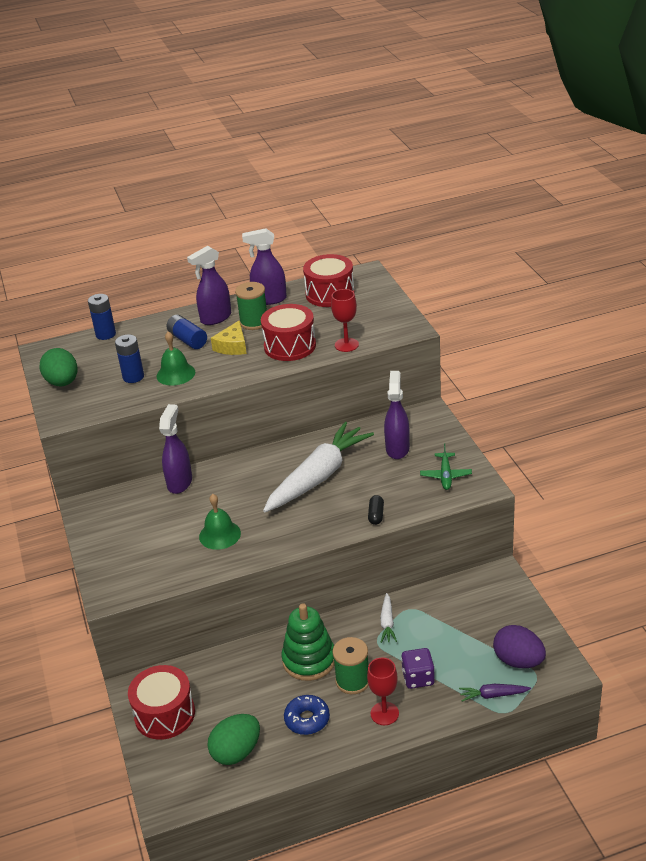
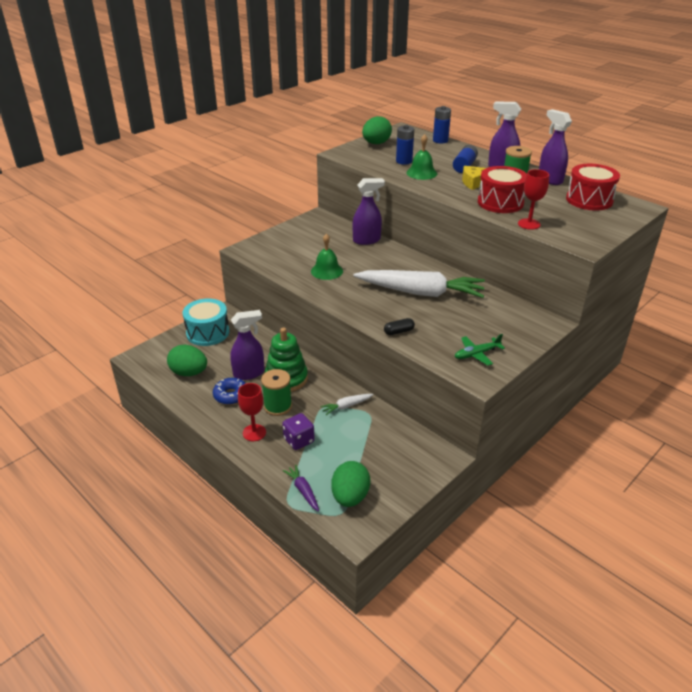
camera: 60 degrees right, 0 degrees up
(164, 714) = (208, 333): red drum -> turquoise drum
(397, 448) = (487, 320): purple spray bottle -> purple spray bottle (249, 373)
(518, 661) = (350, 497): purple egg -> green egg

